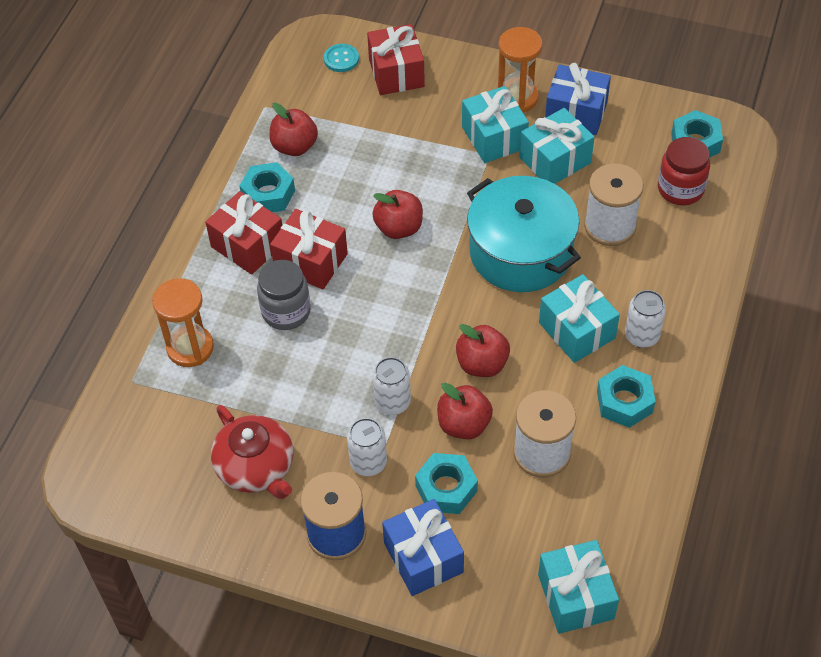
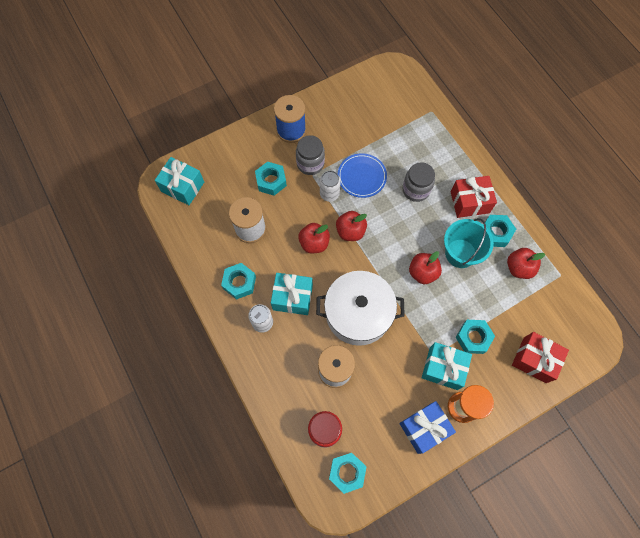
camera: 130 degrees right, 15 degrees up
(190, 348) = (430, 142): orange hourglass -> none
(256, 467) = (347, 125): red teapot -> none
(311, 261) = (436, 220): red gift -> none
(327, 385) = (362, 176): none -> blue plate
(333, 209) = (460, 253): none -> turquoise bucket
(341, 59) = (569, 340): turquoise button -> none
(368, 462) = (310, 163): white can -> grey jar
(423, 557) = (251, 150): blue gift -> none
(429, 134) = (473, 338): none -> turquoise nut
(464, 424) = (292, 211): red apple -> red apple (350, 231)
(521, 252) = (358, 314): turquoise pot -> white pot
(555, 160) = (400, 384): turquoise gift -> none

